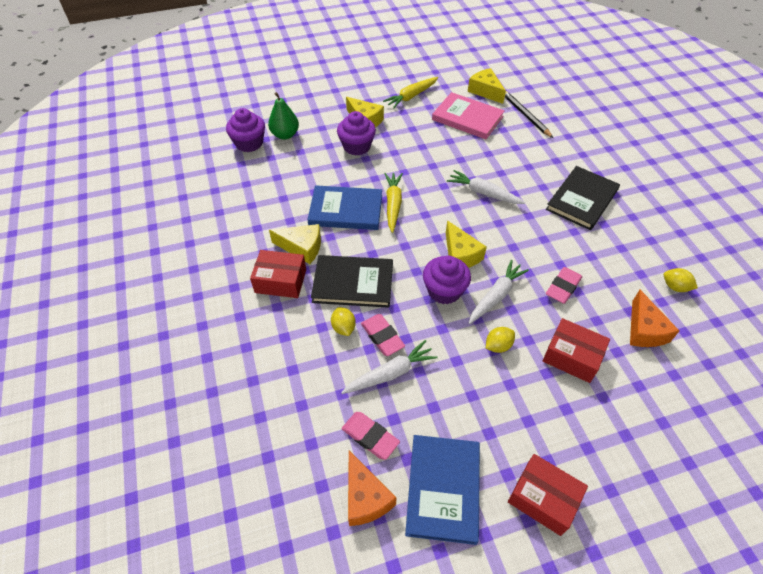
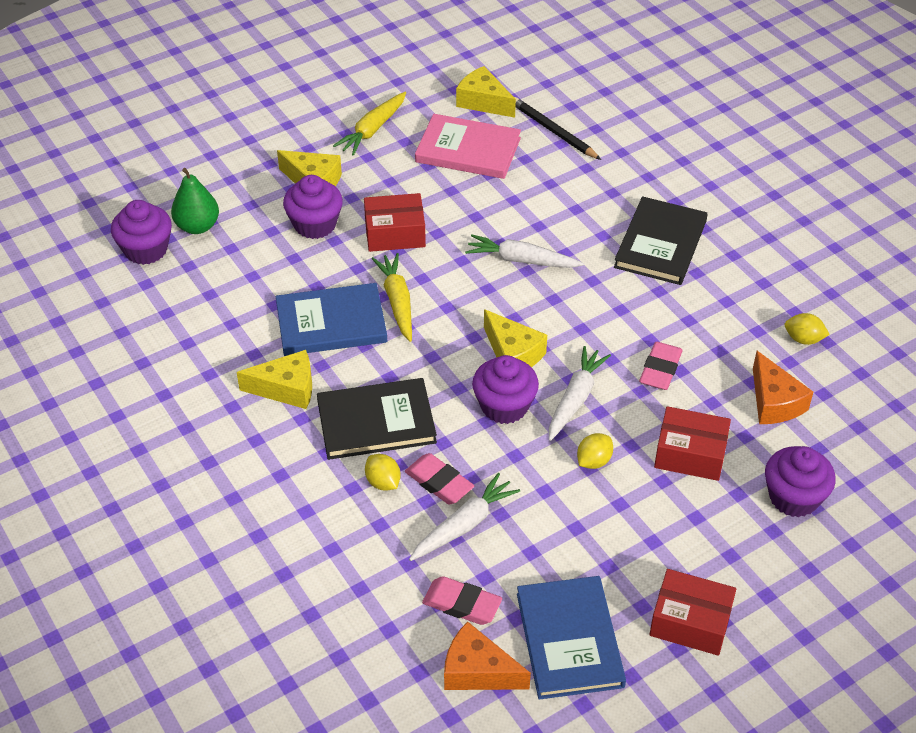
camera: 15 degrees left, 5 degrees down
(280, 281) = (273, 440): red box -> red box (395, 233)
(365, 497) = (477, 671): orange cheese -> orange cheese turned 150 degrees clockwise
(647, 410) = (794, 497): none -> purple cupcake

